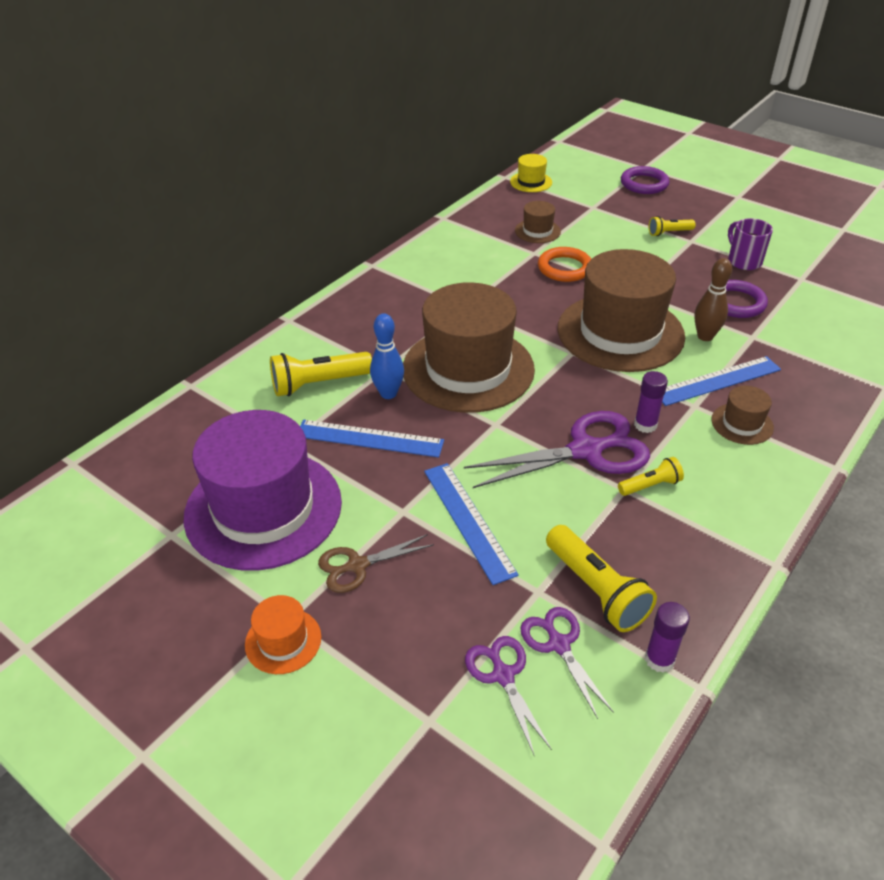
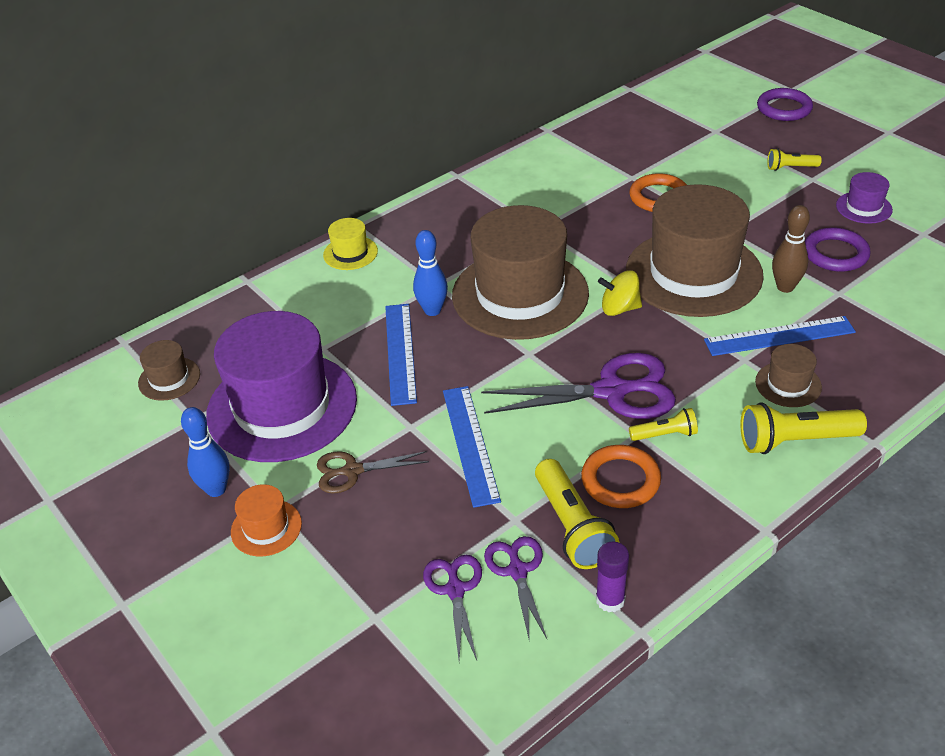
camera: 15 degrees right, 0 degrees up
(216, 607) = (216, 489): none -> blue bowling pin
(318, 384) = (367, 293): yellow flashlight -> yellow flashlight (795, 441)
(369, 438) = (400, 353): blue ruler -> blue ruler turned 60 degrees clockwise
(531, 182) = (656, 97): yellow hat -> yellow hat (350, 253)
(537, 231) = (644, 153): brown hat -> brown hat (169, 379)
(565, 372) = (619, 308): none -> yellow spinning top
(625, 536) = (620, 480): none -> orange ring
(645, 425) = (683, 373): purple glue stick -> none
(743, 261) = (864, 207): purple mug -> purple hat

